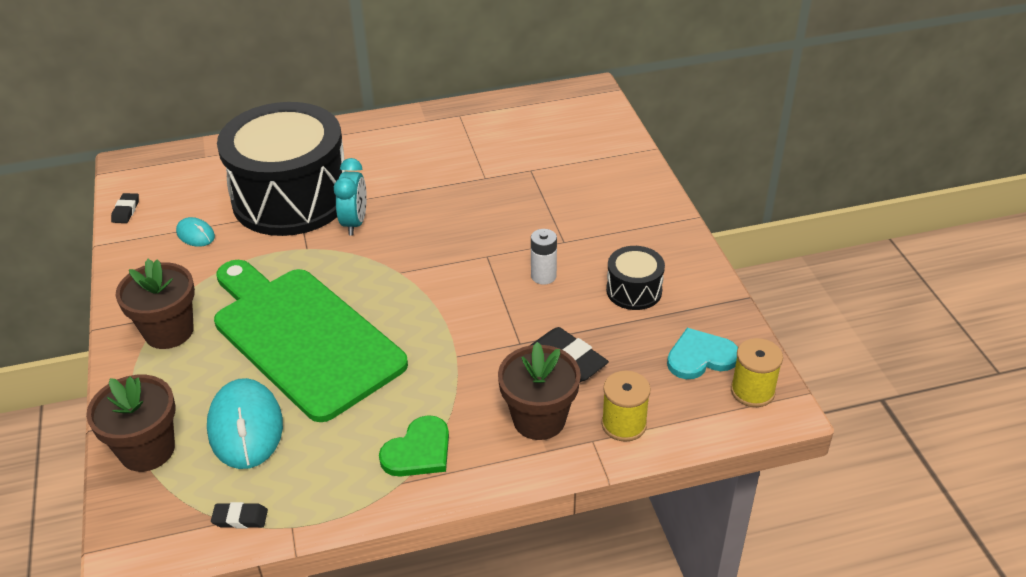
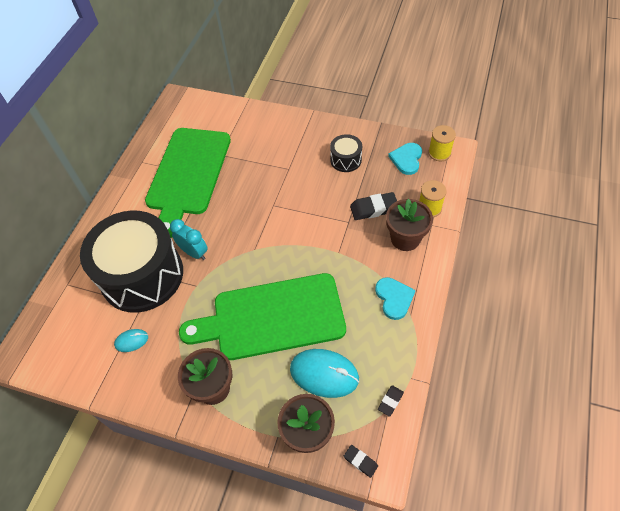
camera: 55 degrees left, 15 degrees up
(126, 211) = (69, 375): black eraser -> black eraser (360, 461)
(418, 451) = (394, 298): green heart -> turquoise heart
(472, 160) = (188, 175): none -> green cutting board
(543, 276) = (308, 189): white battery -> none

